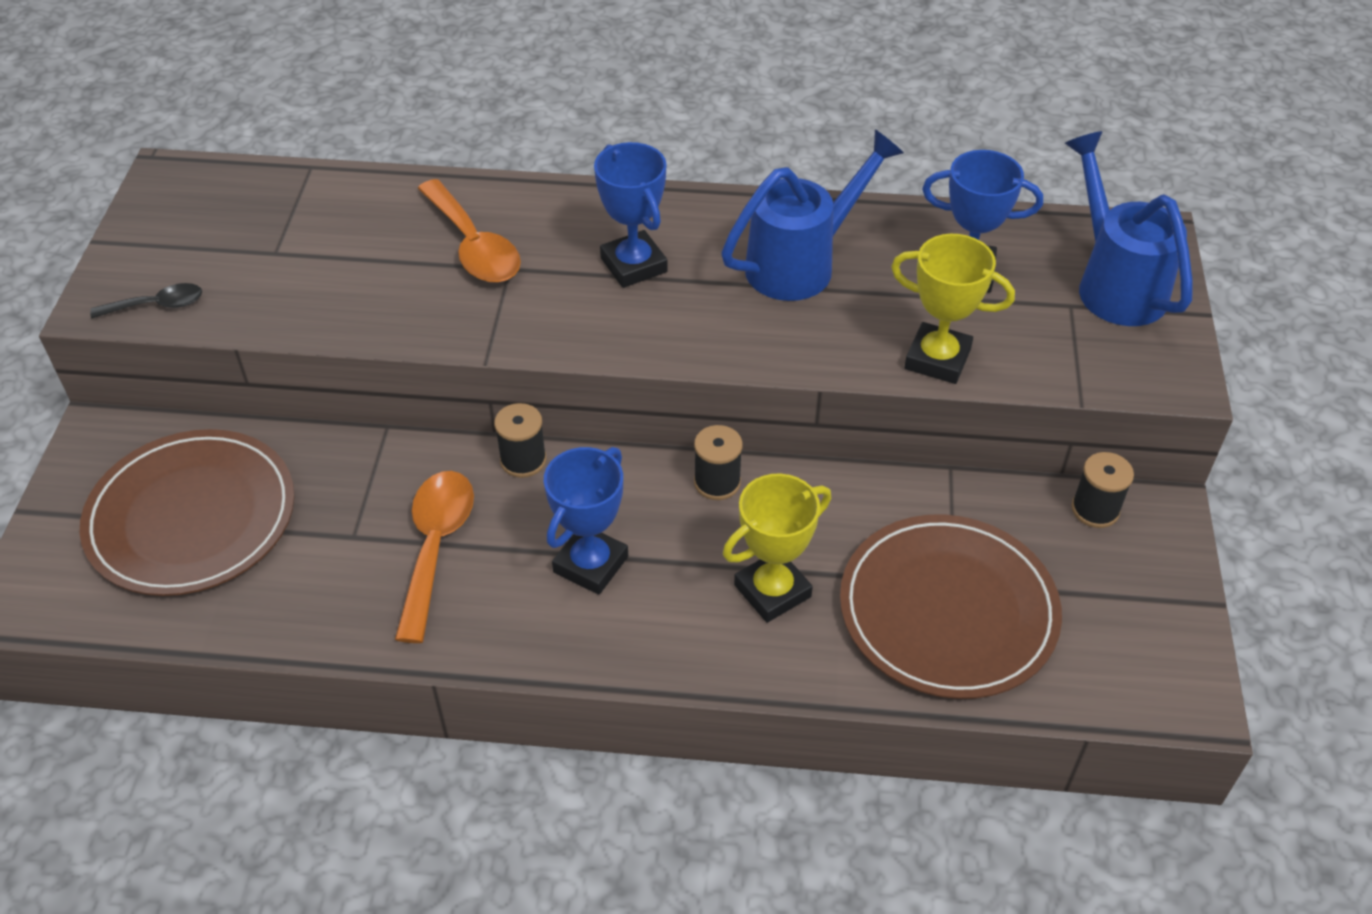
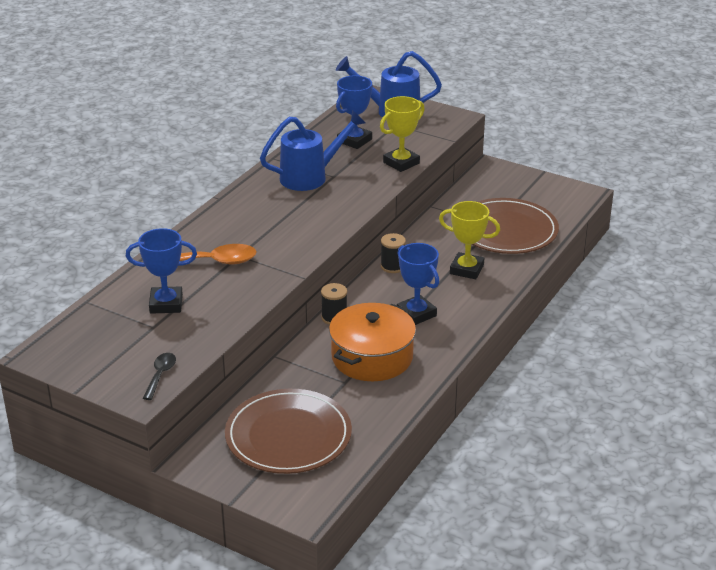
camera: 65 degrees left, 15 degrees down
(436, 547) = (372, 357): orange spoon -> orange pot
(633, 265) = (270, 220): blue trophy -> blue trophy (166, 304)
(772, 591) = (466, 269): yellow trophy -> yellow trophy turned 60 degrees counterclockwise
(802, 263) = (311, 177): blue watering can -> blue watering can turned 75 degrees clockwise
(1095, 509) = (478, 181): black spool -> none

